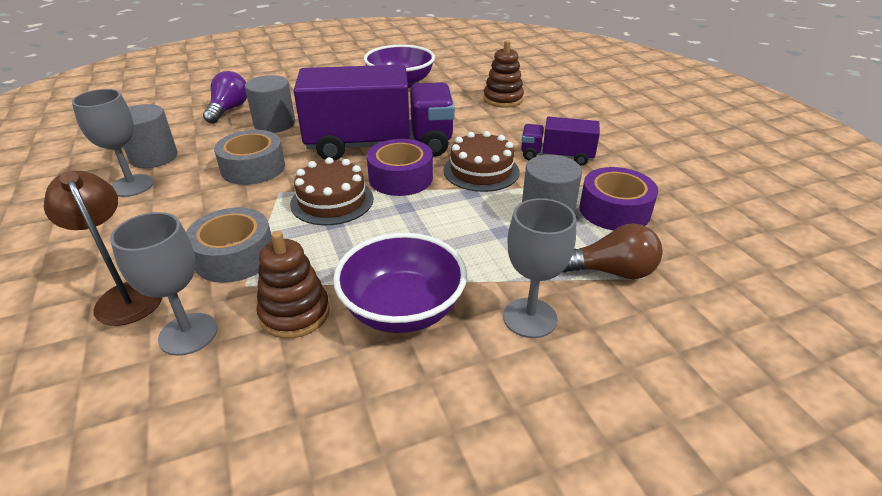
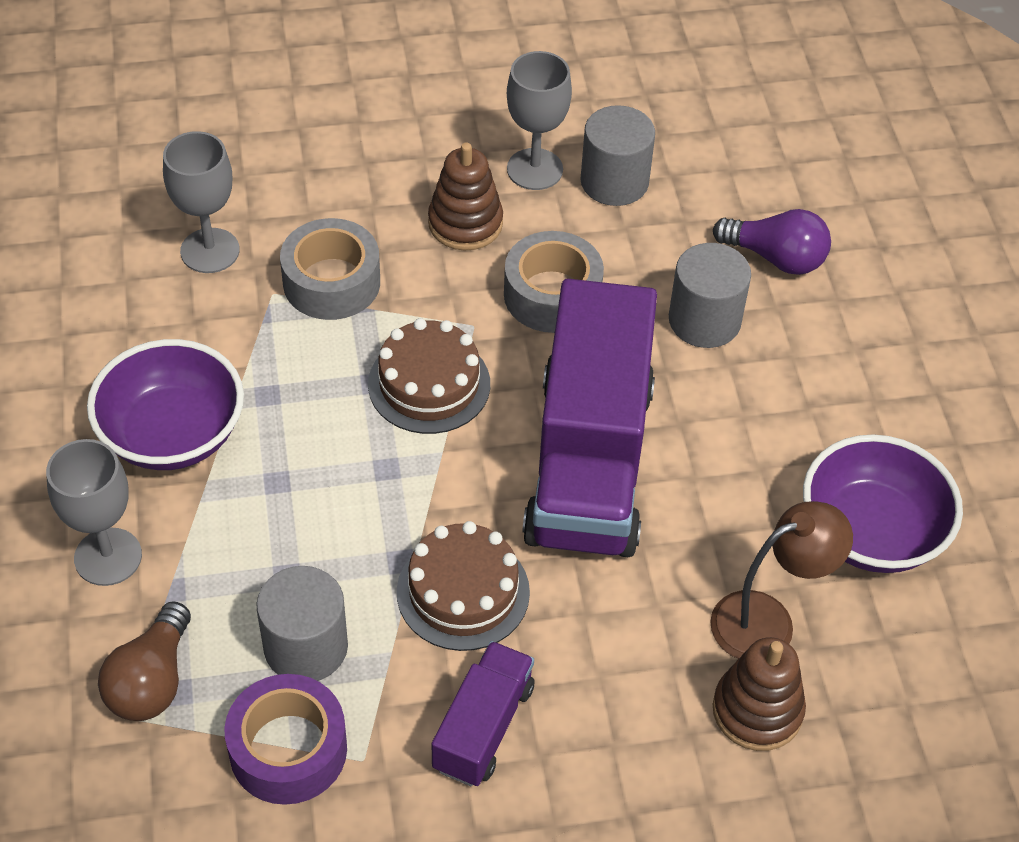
camera: 100 degrees right, 15 degrees up
(126, 295) = (293, 195): brown lamp -> brown lamp (768, 620)
(295, 313) = (206, 337): brown stacking toy -> brown stacking toy (465, 223)
(400, 178) = (471, 475): purple tape -> none

